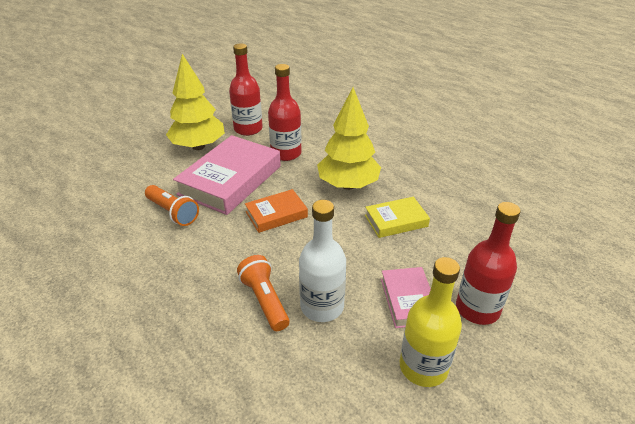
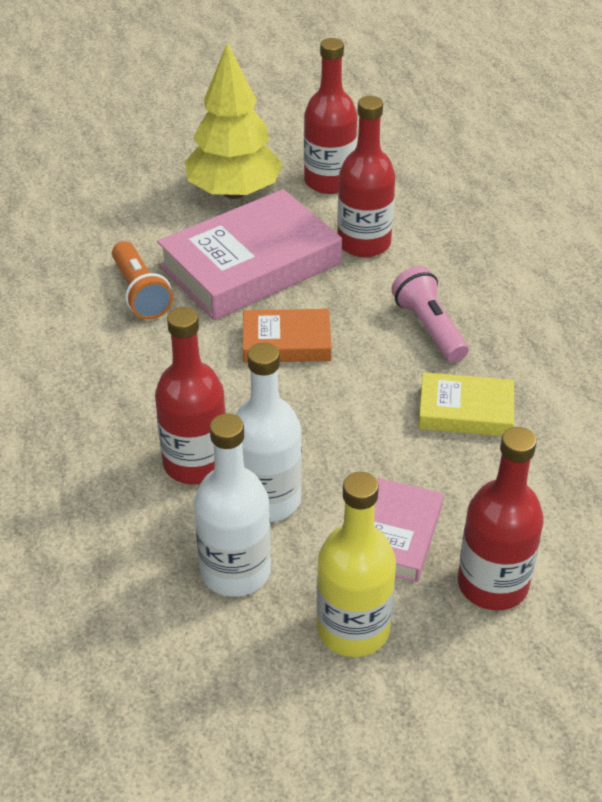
camera: 25 degrees right, 5 degrees up
(265, 300) = (195, 463): orange flashlight -> red bottle
(331, 359) = (235, 571): none -> white bottle
(348, 185) = (429, 328): yellow tree -> pink flashlight

